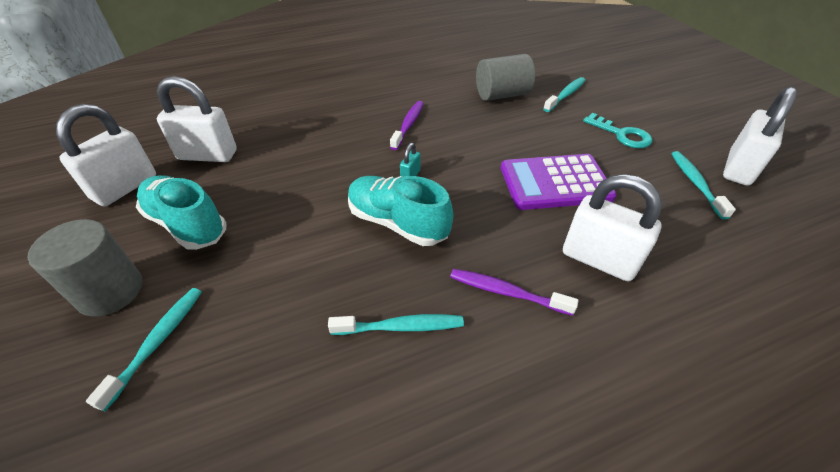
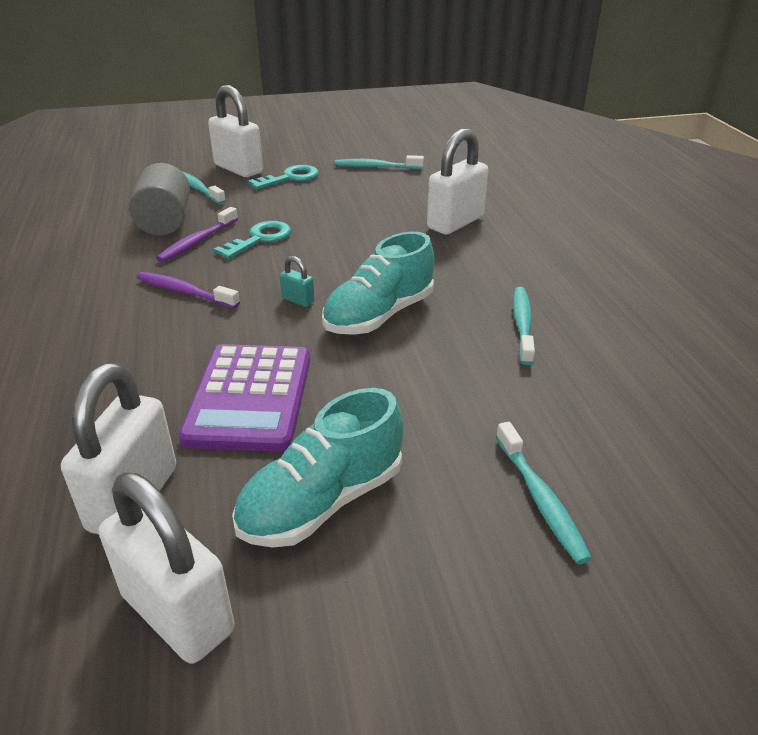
camera: 80 degrees left, 10 degrees down
(110, 291) = (451, 571): grey cylinder -> none
(158, 342) = (540, 499): turquoise toothbrush -> turquoise toothbrush turned 135 degrees counterclockwise
(497, 140) = (259, 239): none -> turquoise key
(506, 292) = (486, 268): purple toothbrush -> purple toothbrush (197, 241)
(555, 183) = (349, 222): purple calculator -> purple calculator (250, 397)
(738, 168) = (364, 148): white padlock -> white padlock (238, 169)

